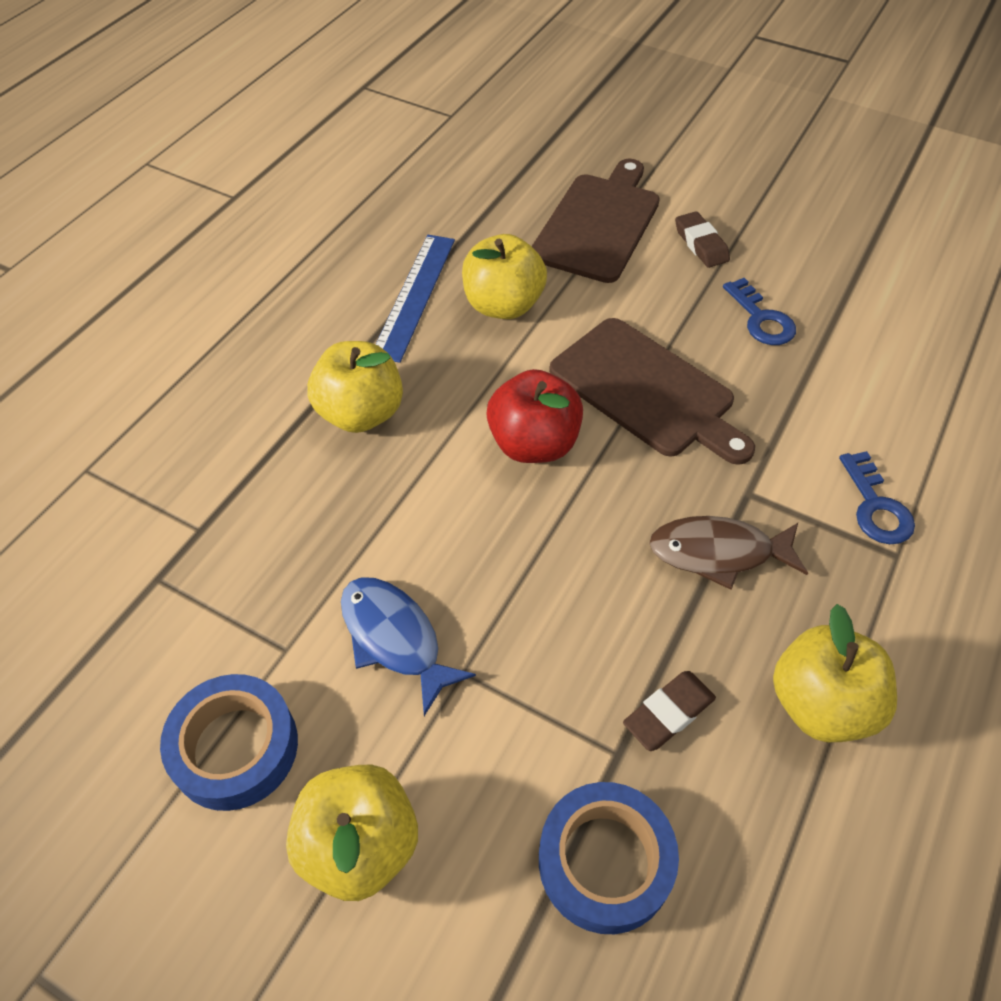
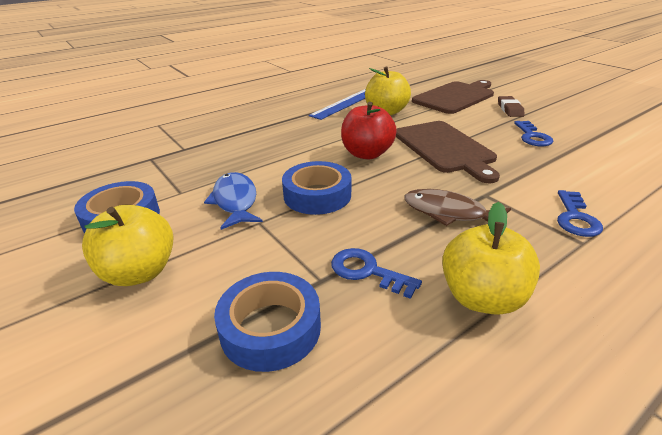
camera: 25 degrees right, 20 degrees down
(360, 413) = (288, 130): yellow apple -> none
(514, 578) = (317, 195): none -> blue tape
(668, 713) = (367, 271): brown eraser -> blue key

